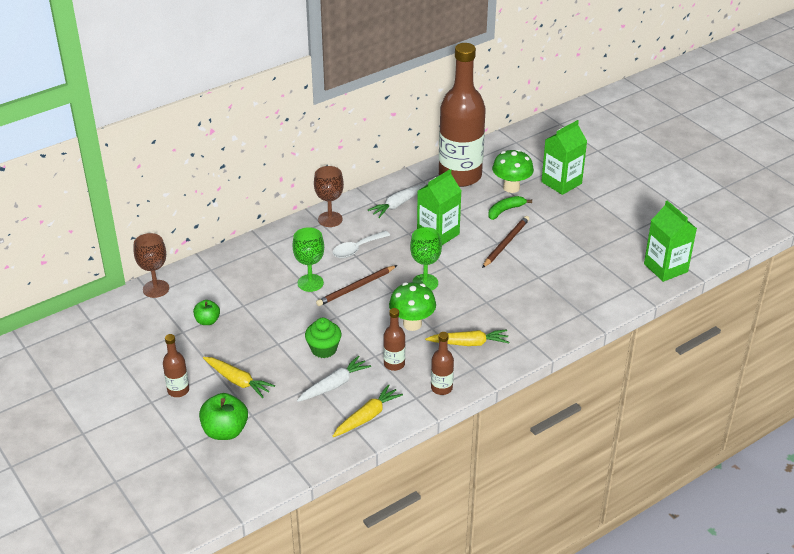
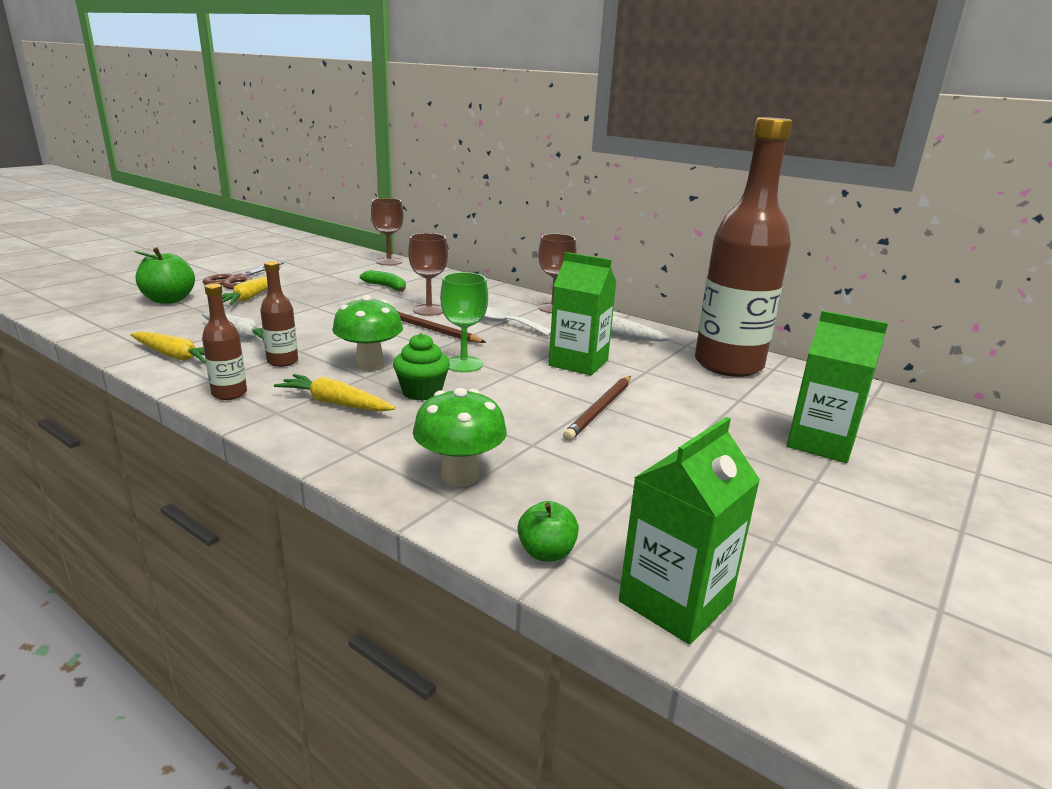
camera: 70 degrees right, 15 degrees down
(178, 390) = (237, 280): brown bottle -> brown scissors
(207, 321) = (346, 280): green apple -> green apple (546, 552)
(310, 283) = (429, 310): green goblet -> brown goblet
(323, 349) = (308, 325): green cupcake -> green cupcake (422, 392)
(469, 343) = (335, 403): yellow carrot -> yellow carrot turned 135 degrees clockwise
(505, 210) = (683, 402): green banana -> green banana (386, 287)
(506, 243) = (600, 410): brown pencil -> brown pencil turned 105 degrees clockwise
(511, 187) = (748, 402): green mushroom -> green mushroom (459, 476)

